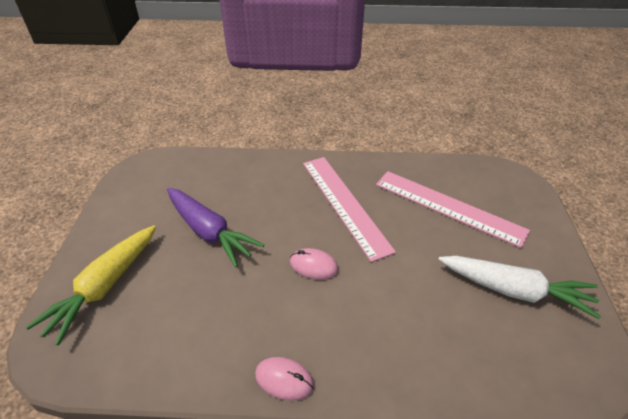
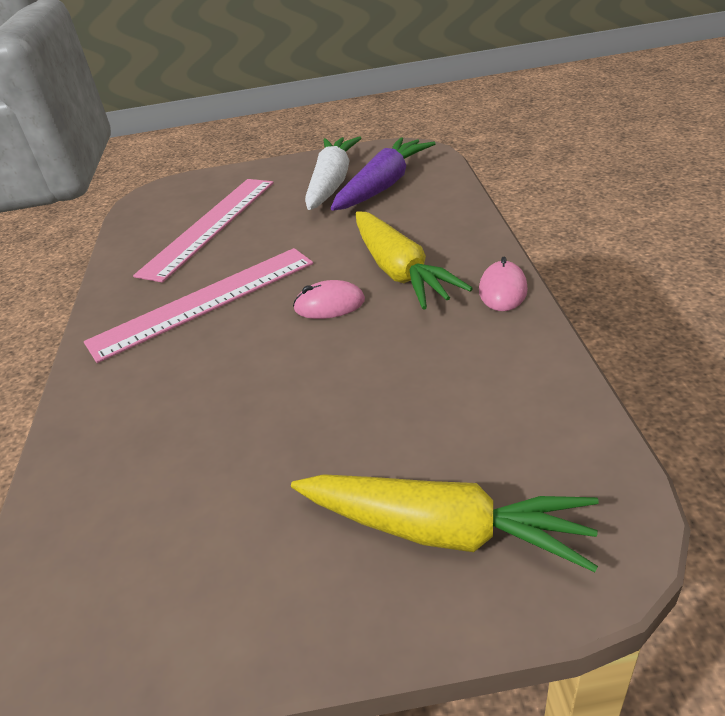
camera: 95 degrees left, 5 degrees down
(209, 232) = (279, 430): purple carrot -> purple carrot (384, 185)
(313, 265) = (329, 304): pink mouse -> pink mouse turned 75 degrees clockwise
(340, 314) = (399, 271): none -> yellow carrot

